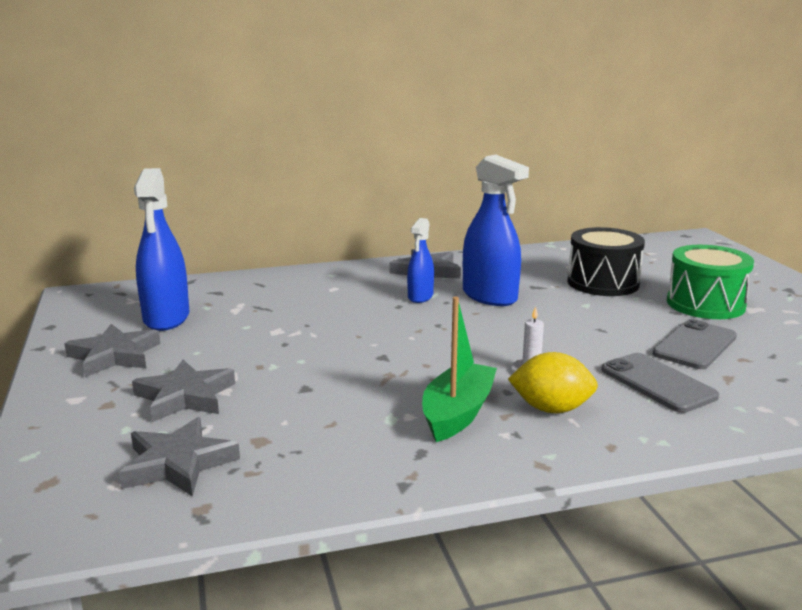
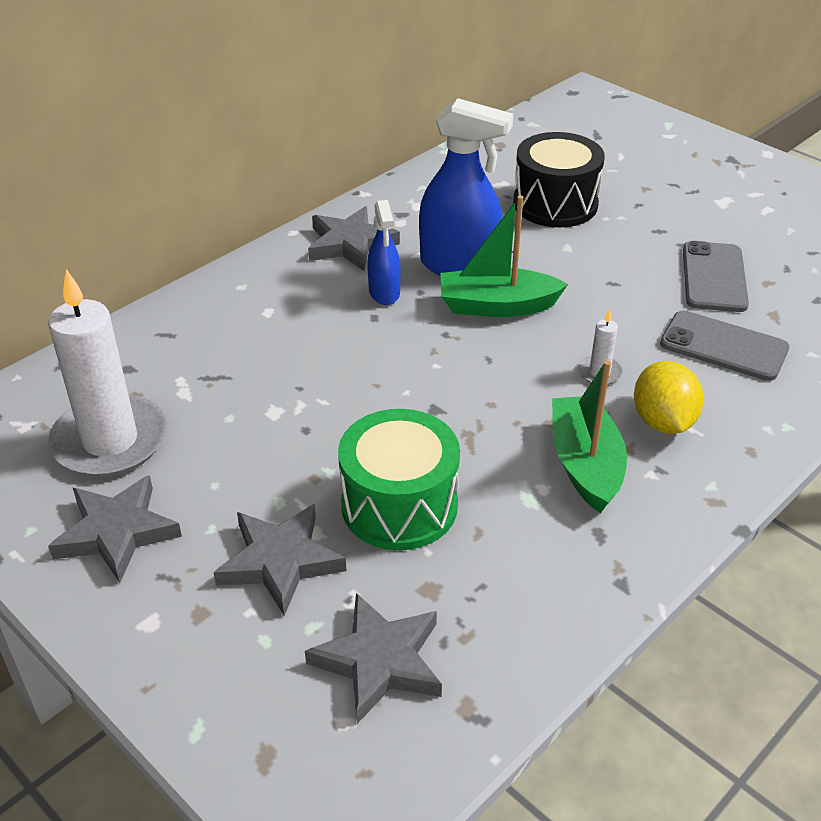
camera: 30 degrees left, 20 degrees up
(166, 318) = (110, 441): blue spray bottle -> white candle
(493, 320) = (497, 306): none -> green boat
(551, 409) = (663, 422): yellow lemon -> yellow lemon turned 75 degrees counterclockwise
(705, 304) = (677, 208): green drum -> green drum (399, 505)

